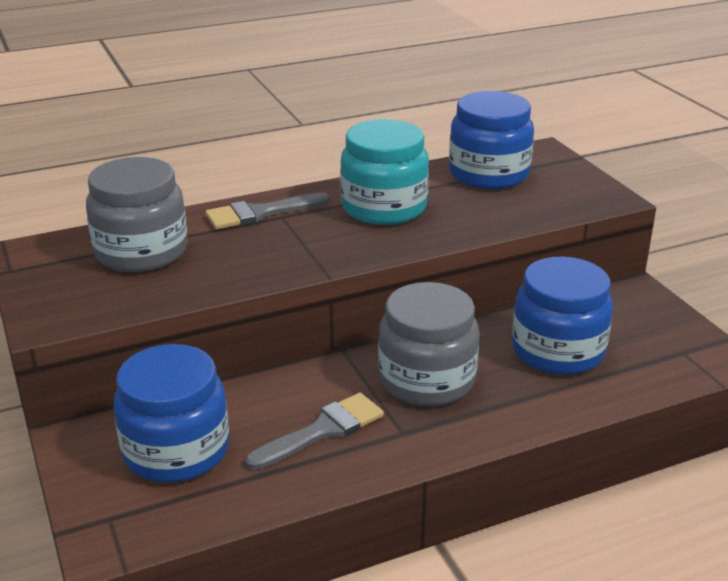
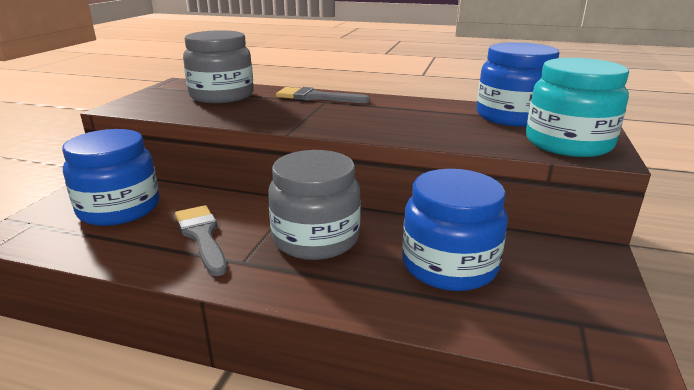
camera: 40 degrees right, 5 degrees down
(322, 431) = (202, 236): grey brush -> grey brush turned 120 degrees counterclockwise
(384, 207) = (397, 113): turquoise jar -> turquoise jar (568, 143)

